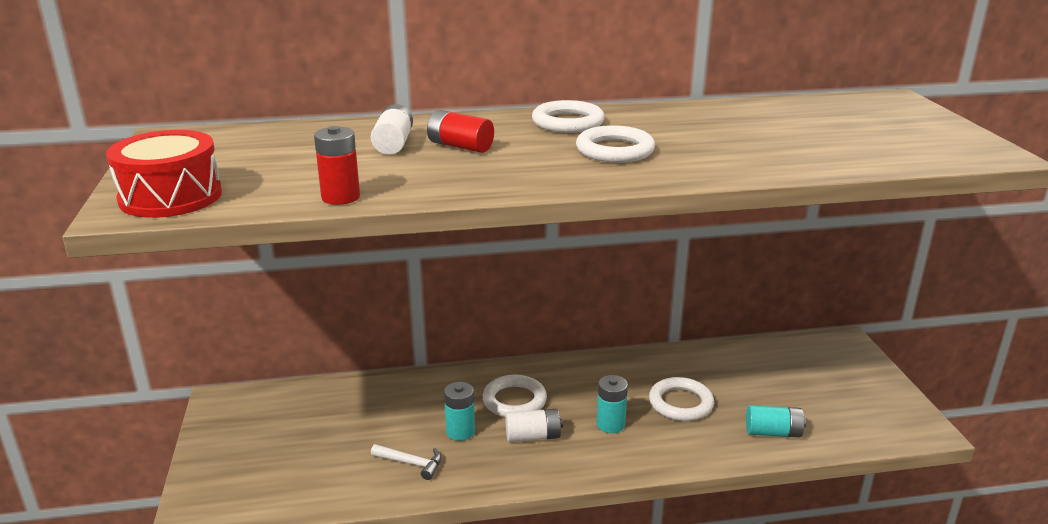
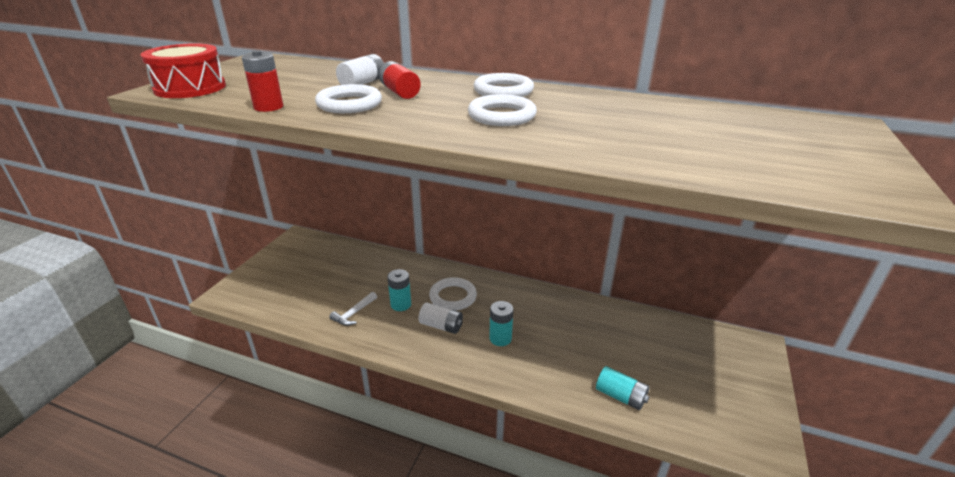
camera: 30 degrees right, 5 degrees up
(411, 463) = (354, 313): white hammer -> white hammer turned 75 degrees clockwise
(681, 403) = (566, 343): white ring -> white ring (349, 104)

